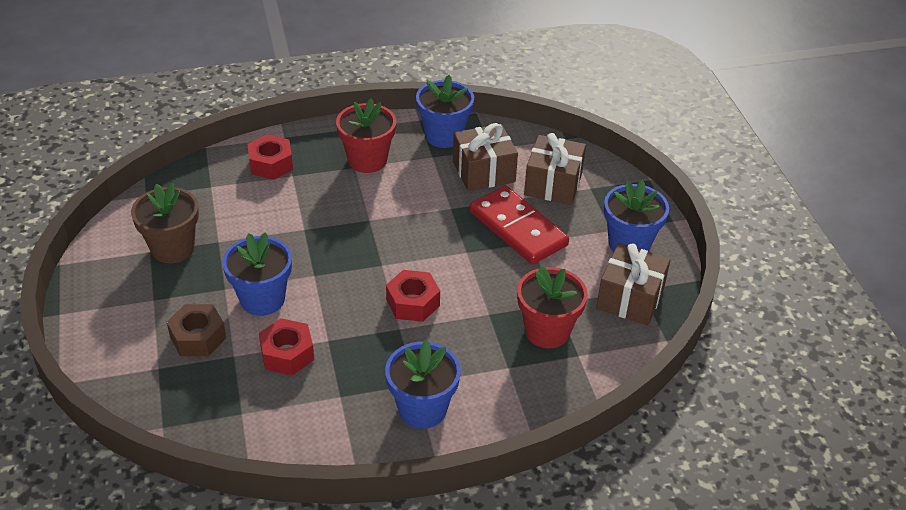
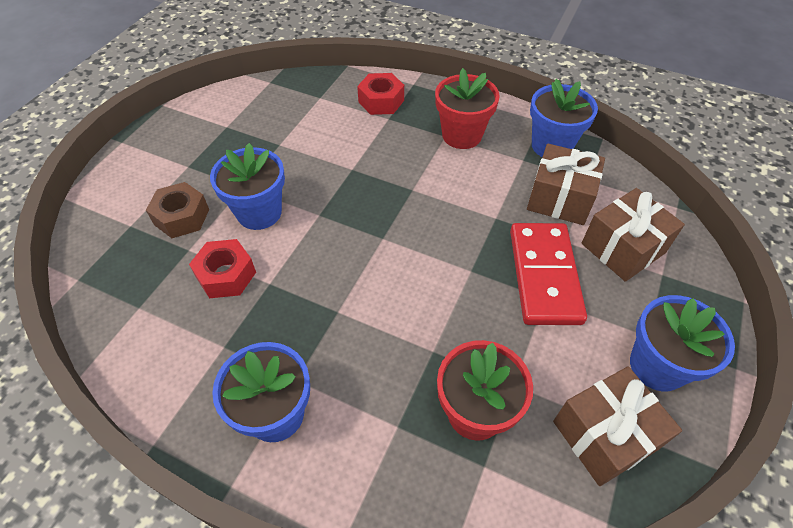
camera: 40 degrees right, 10 degrees up
(173, 248) = (243, 132): brown flower pot -> none
(413, 303) = (374, 293): red nut -> none

